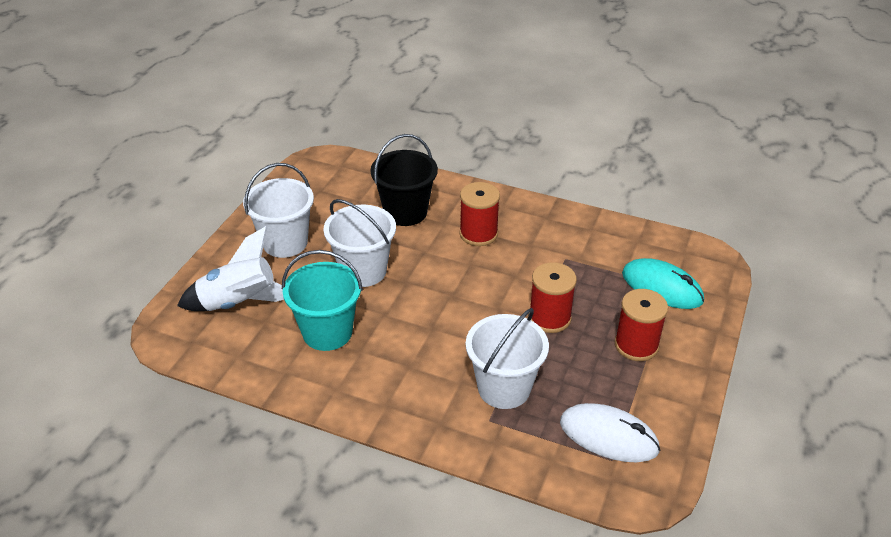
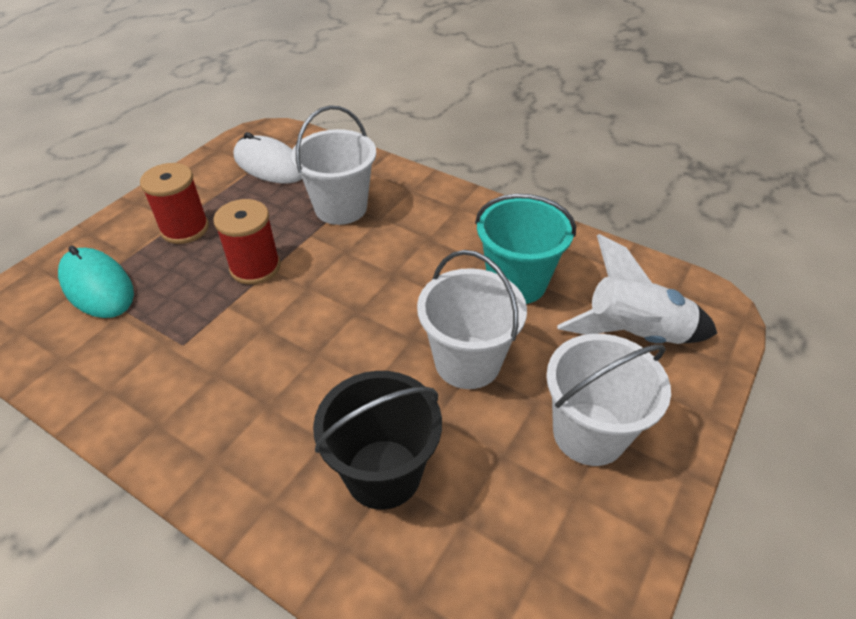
camera: 170 degrees left, 5 degrees up
(478, 234) = (280, 405): red spool -> none

